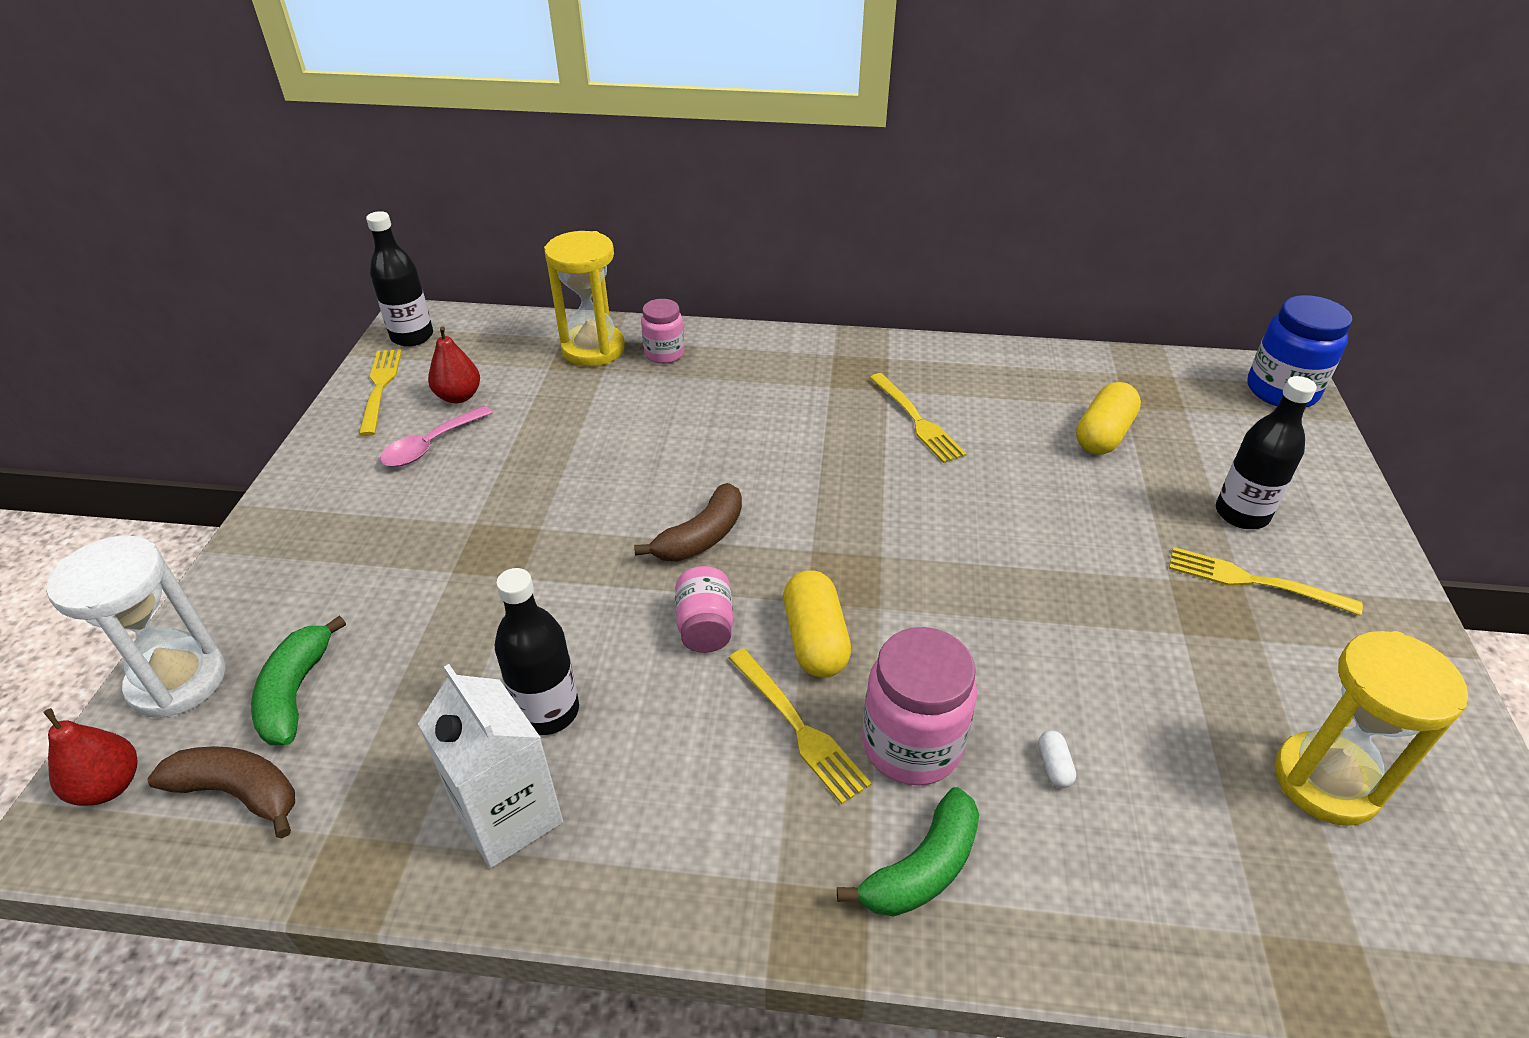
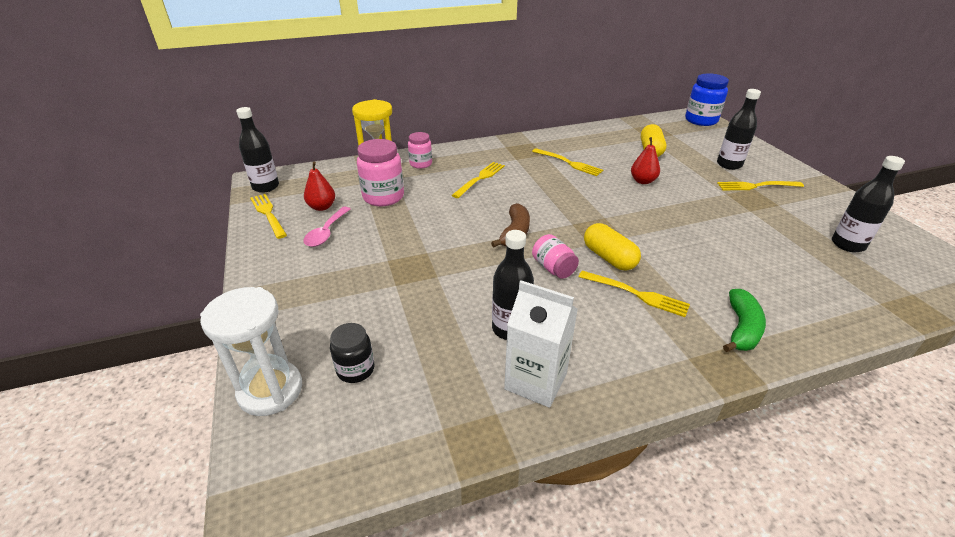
camera: 25 degrees left, 5 degrees down
(109, 786) = (274, 461): red pear -> red pear (643, 181)
(239, 792) = (367, 430): brown banana -> none
(295, 692) = (355, 369): green banana -> black jar
(734, 410) = (480, 179): none -> yellow fork
(911, 745) = (690, 284): pink jar -> pink jar (383, 197)
(1054, 766) = (752, 272): white capsule -> none
(1325, 782) = (847, 244): yellow hourglass -> black bottle

